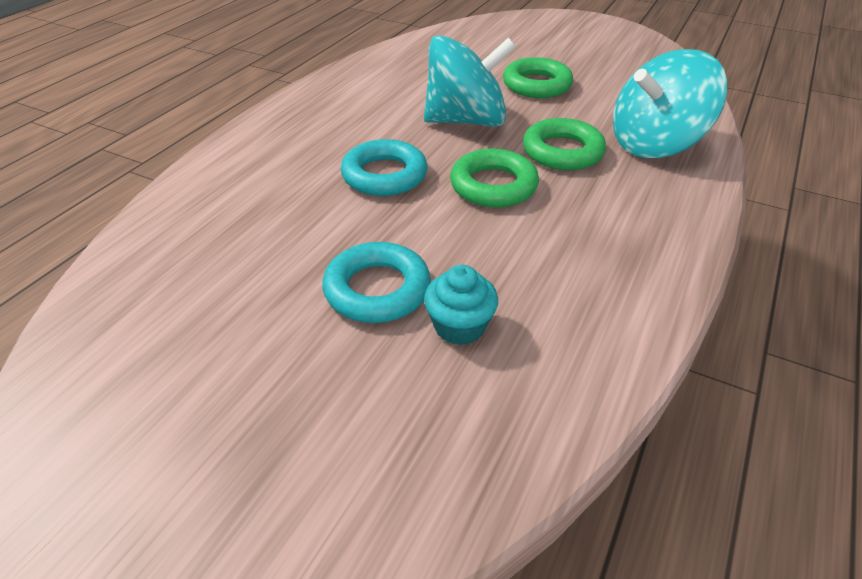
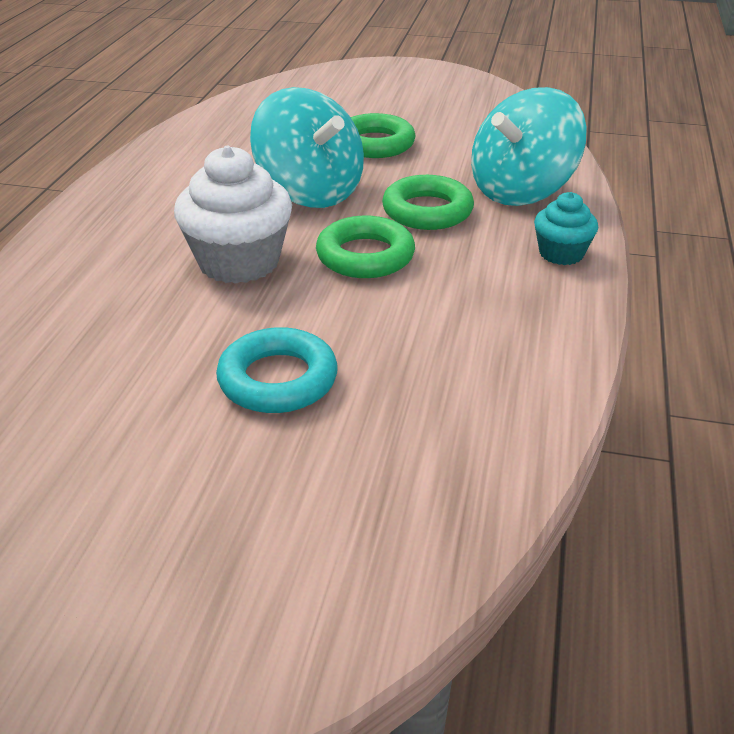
camera: 15 degrees left, 5 degrees down
(384, 175) = (239, 262): turquoise ring -> white cupcake
(459, 326) = (380, 400): turquoise cupcake -> turquoise cupcake (561, 253)
(466, 121) = (310, 192): turquoise spinning top -> turquoise spinning top turned 75 degrees clockwise

